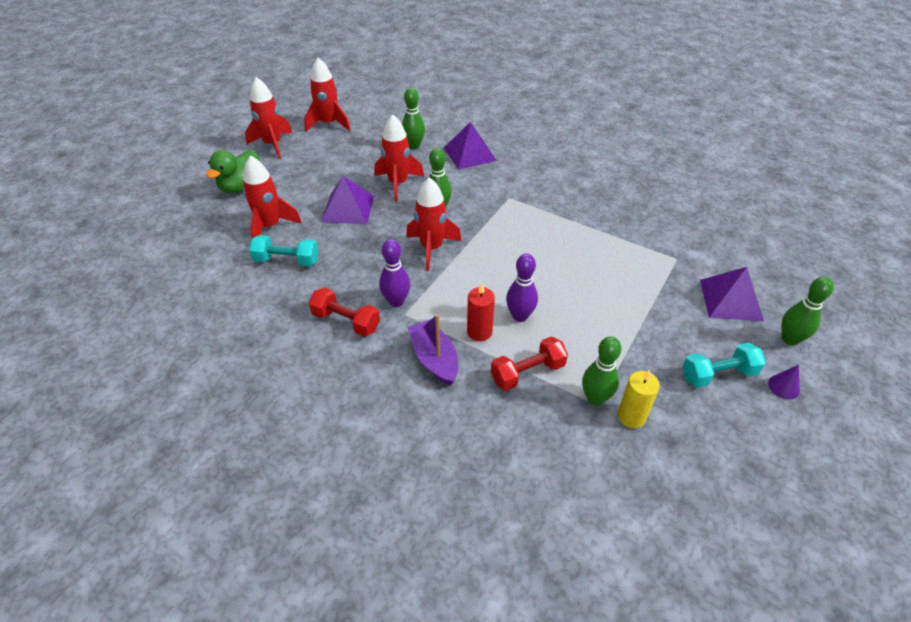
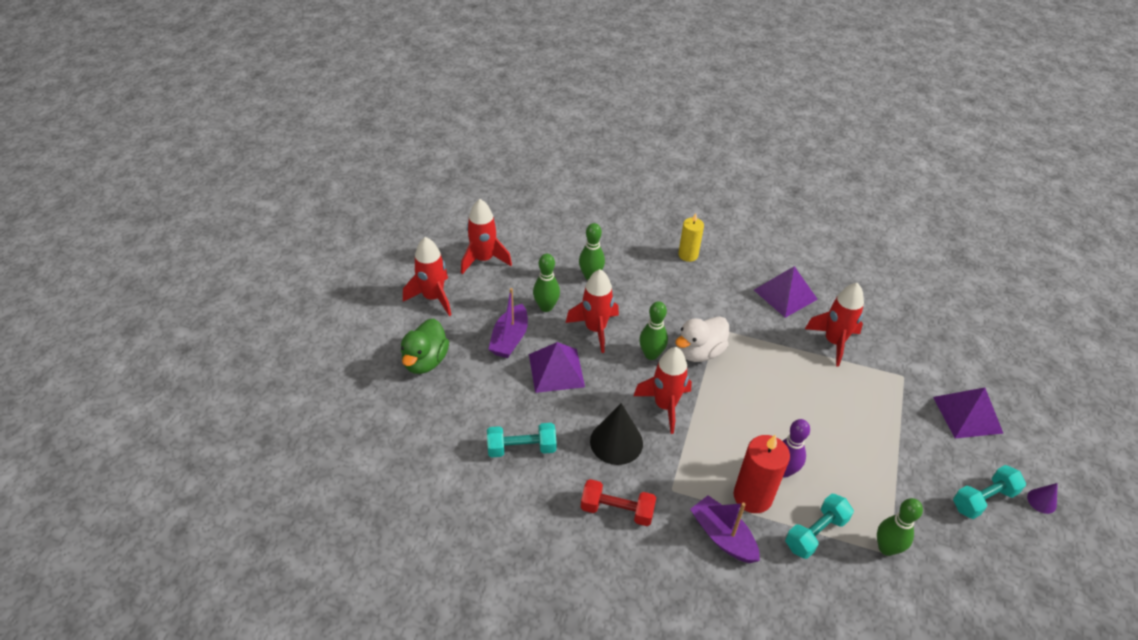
camera: 15 degrees left, 0 degrees up
(270, 226) = (483, 407): red rocket -> red rocket (833, 342)
(320, 181) = (510, 339): none -> purple boat
(373, 269) = (616, 442): none -> black cone
(396, 301) = (657, 477): purple bowling pin -> none
(470, 154) = (654, 278): purple pyramid -> purple pyramid (785, 294)
(479, 332) = (752, 496): red candle -> red candle, size x1.53
(484, 213) = (699, 352): none -> white duck
(527, 372) = (815, 533): red dumbbell -> turquoise dumbbell
(631, 416) = (924, 560): yellow candle -> yellow candle (688, 255)
(789, 339) = (1031, 449): green bowling pin -> green bowling pin (546, 307)

